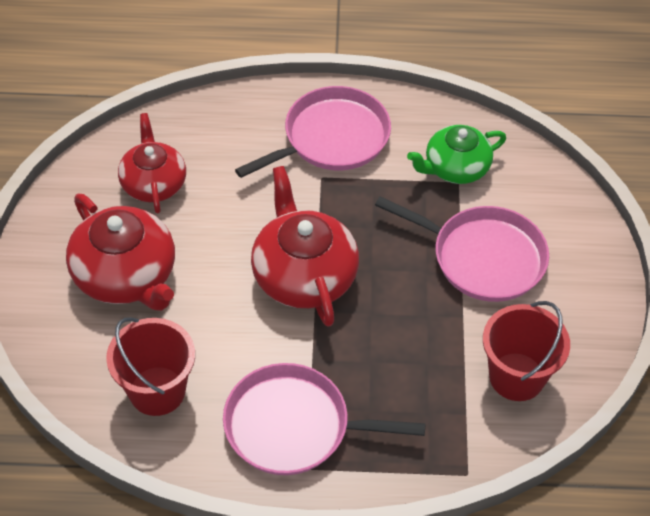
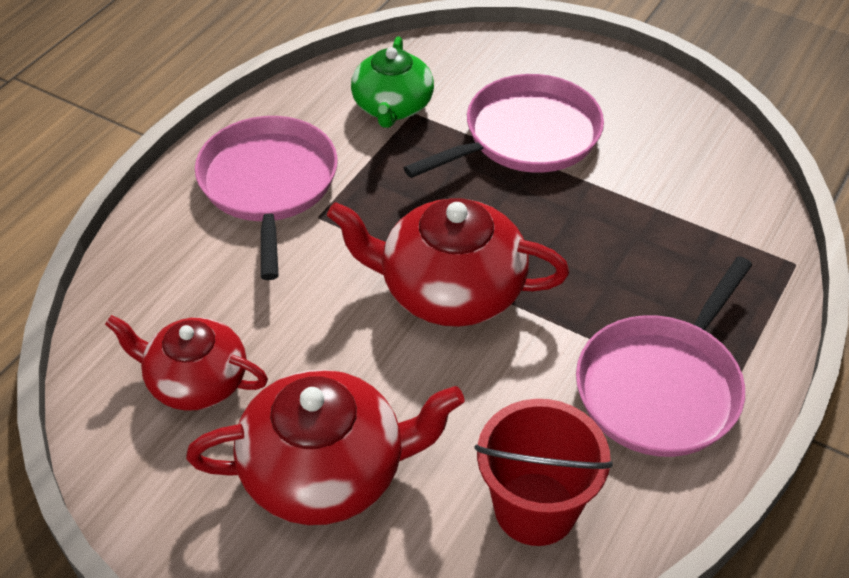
camera: 60 degrees left, 5 degrees down
(516, 377) = (692, 175): red bucket -> none

